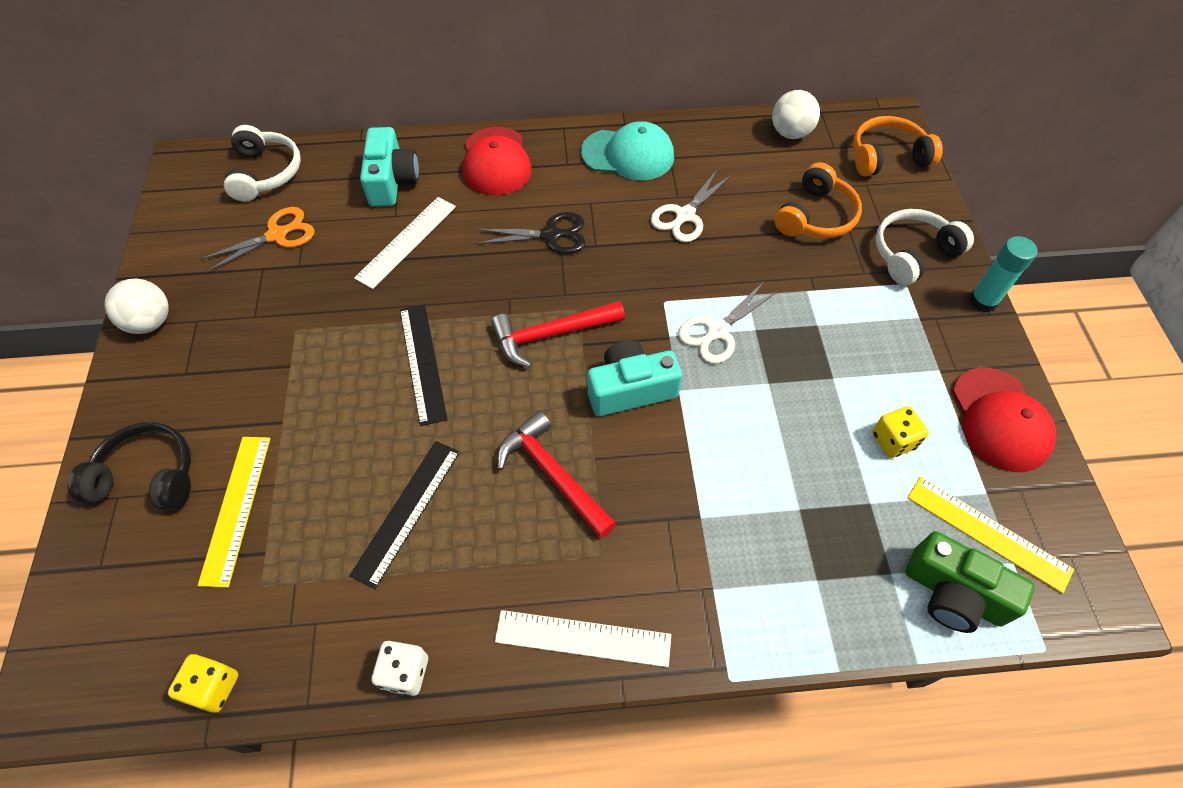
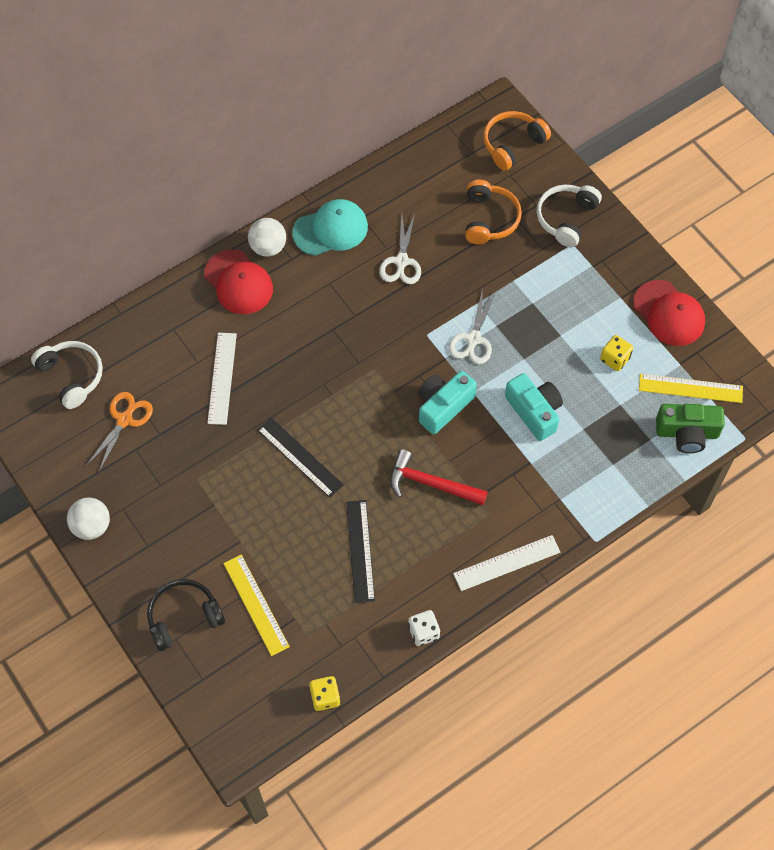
camera: 30 degrees left, 5 degrees up
(392, 181) = (173, 336): turquoise camera -> turquoise camera (534, 411)
(551, 235) = (320, 322): black scissors -> none
(551, 334) = (369, 395): red hammer -> none
(790, 133) = (435, 154): white ball -> white ball (268, 247)
(982, 301) = (625, 234): turquoise glue stick -> none

